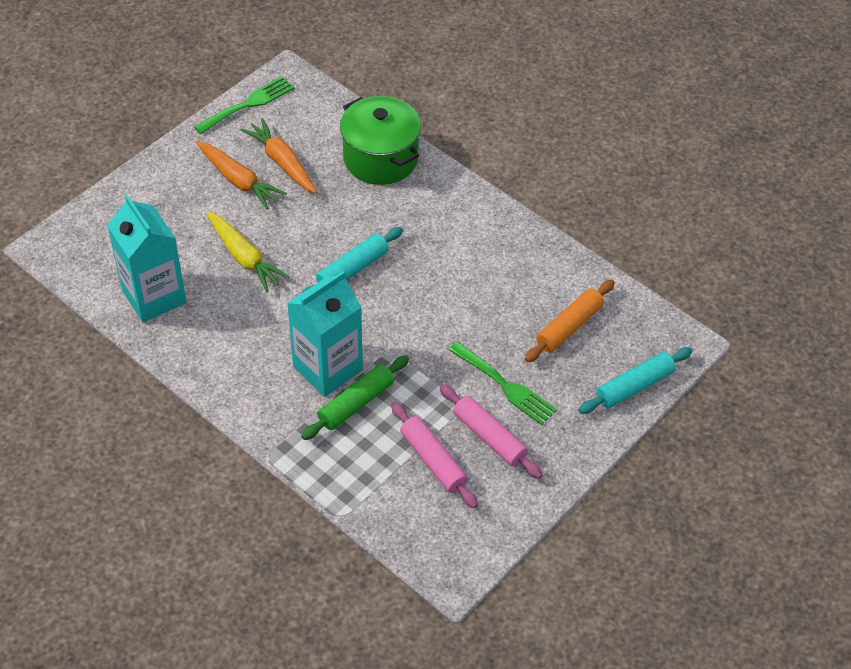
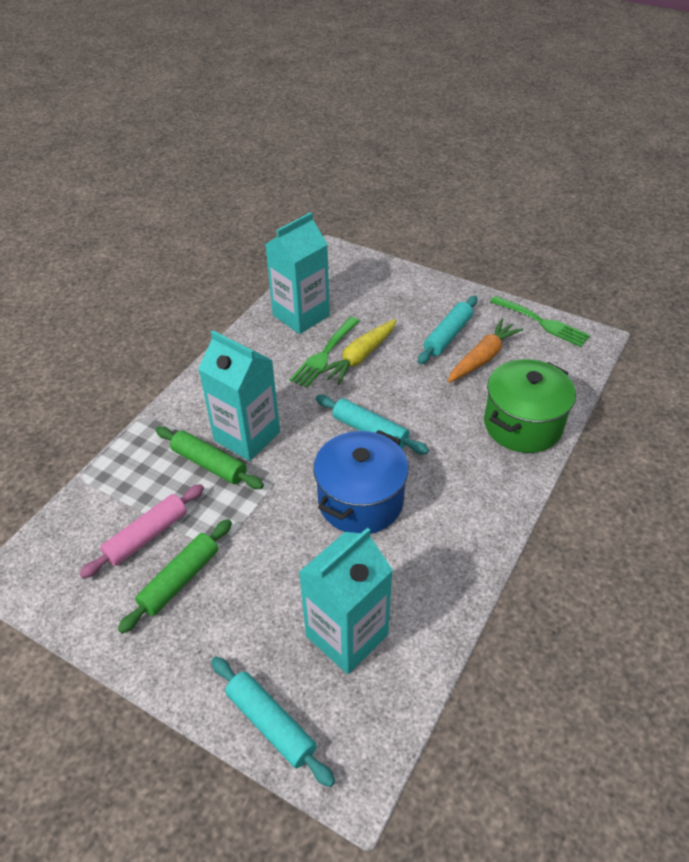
camera: 80 degrees right, 5 degrees down
(239, 180) = (447, 336): orange carrot -> turquoise rolling pin
(436, 293) = (360, 501): none -> blue pot
(489, 437) = (180, 580): pink rolling pin -> green rolling pin
(505, 386) = (250, 584): green fork -> green fork (324, 354)
(569, 327) = (347, 635): orange rolling pin -> turquoise carton

